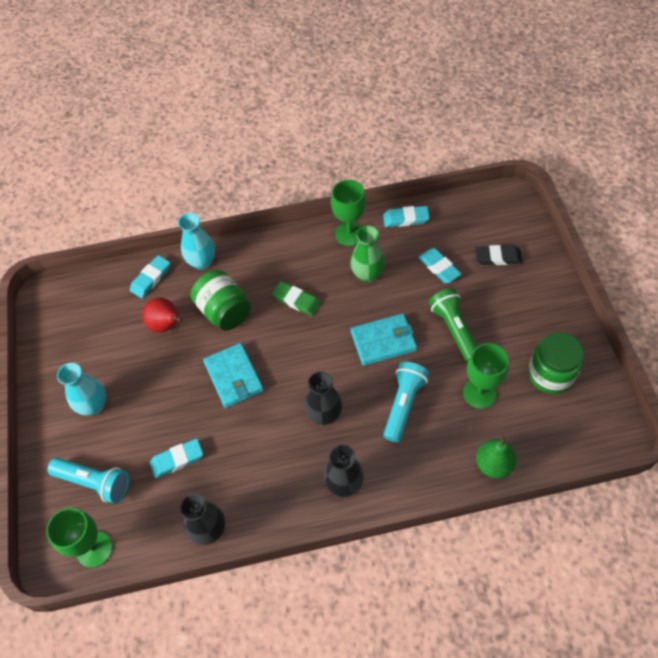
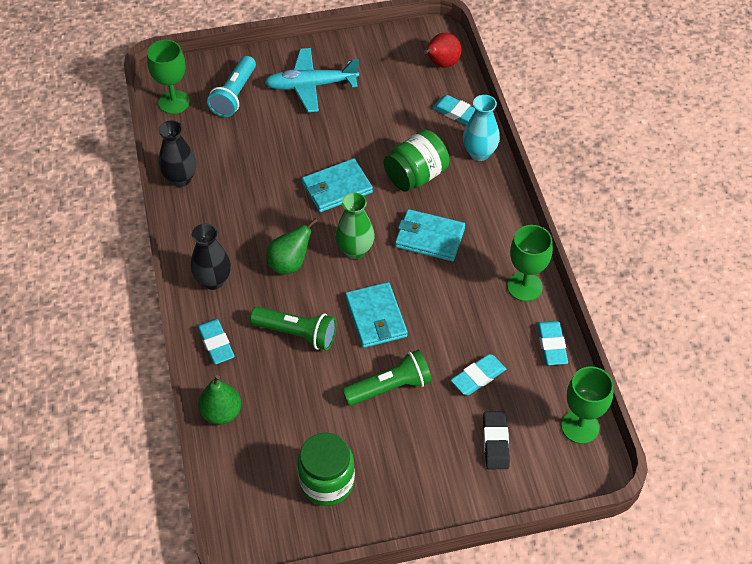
camera: 85 degrees right, 5 degrees down
(94, 406) = (311, 85): turquoise vase -> turquoise plane
(166, 325) = (399, 130): red pear -> red pear (441, 64)
(177, 459) = (251, 151): turquoise eraser -> turquoise eraser (216, 343)
(296, 300) = (429, 237): green eraser -> turquoise wallet
(324, 415) = (289, 264): black vase -> green pear
(367, 275) = (465, 304): green vase -> green vase (355, 250)
(404, 404) = (297, 334): turquoise flashlight -> green flashlight
(479, 393) = (306, 406): green goblet -> green goblet (580, 426)

